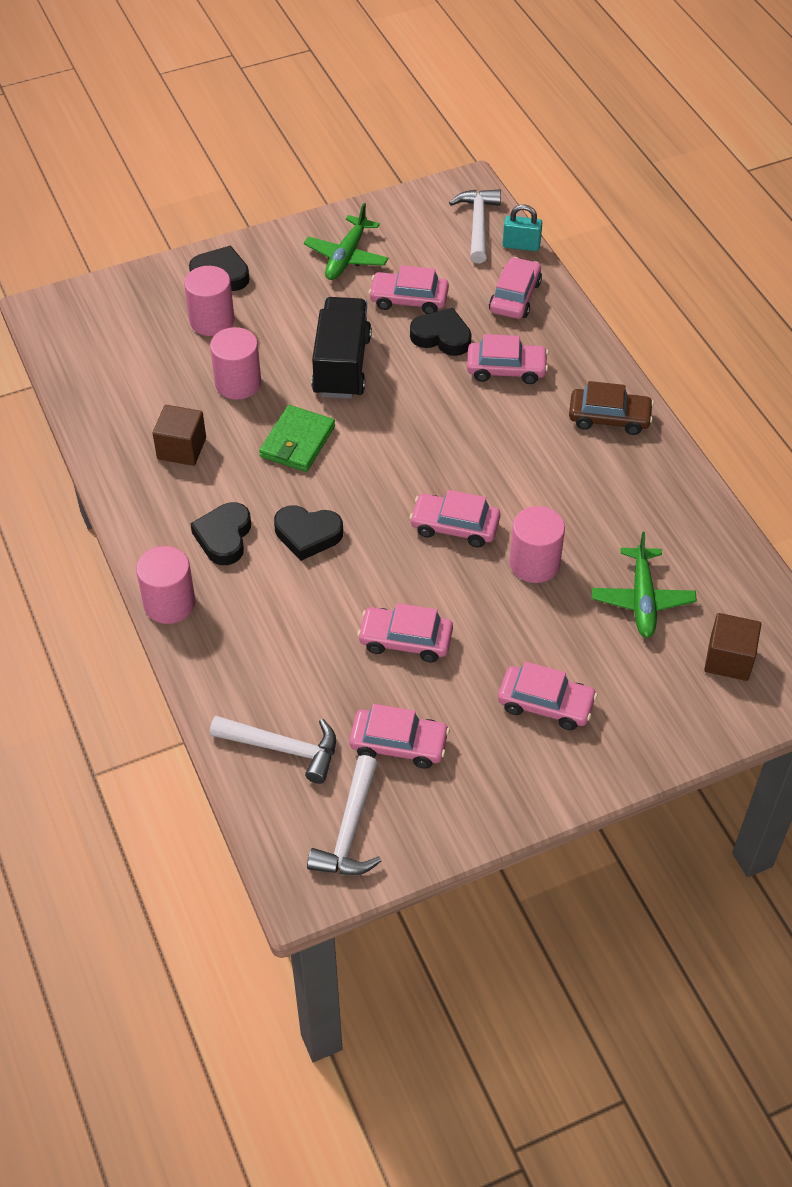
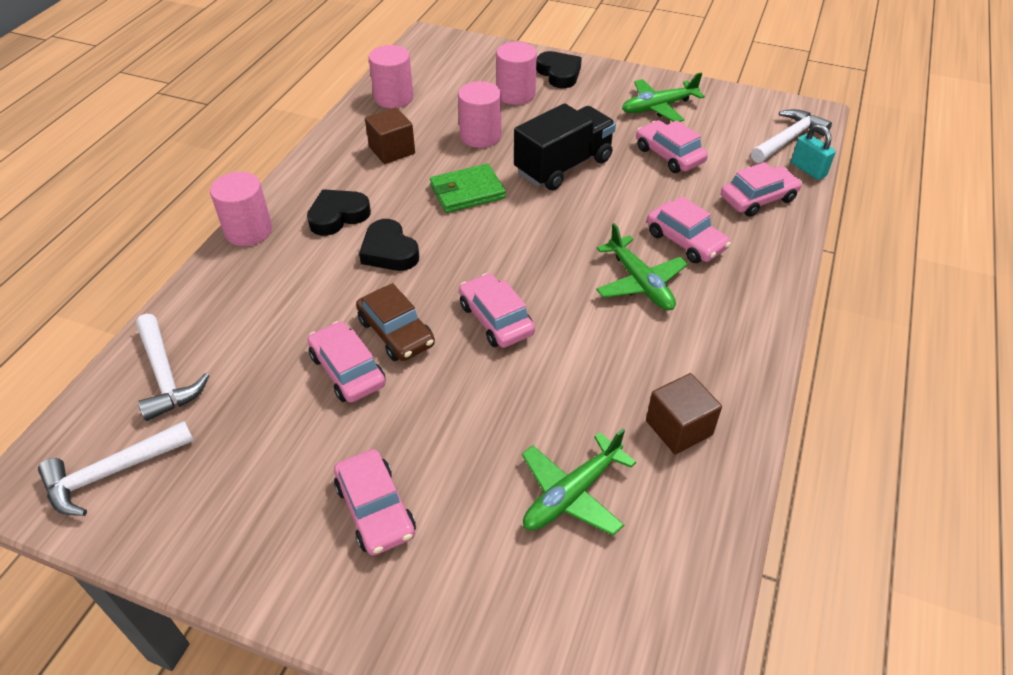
camera: 45 degrees right, 5 degrees down
(399, 744) = (234, 440): pink car -> none
(442, 337) = (662, 191): black heart -> none
(514, 426) = (640, 282): none -> green plane
(534, 563) = (519, 392): pink cylinder -> pink cylinder (393, 98)
(609, 418) = (730, 329): brown car -> brown car (396, 332)
(729, 659) = (584, 619): brown cube -> brown cube (679, 428)

